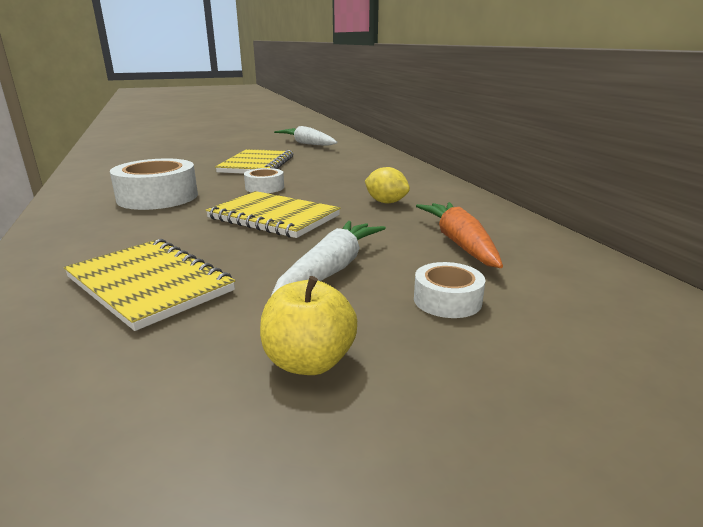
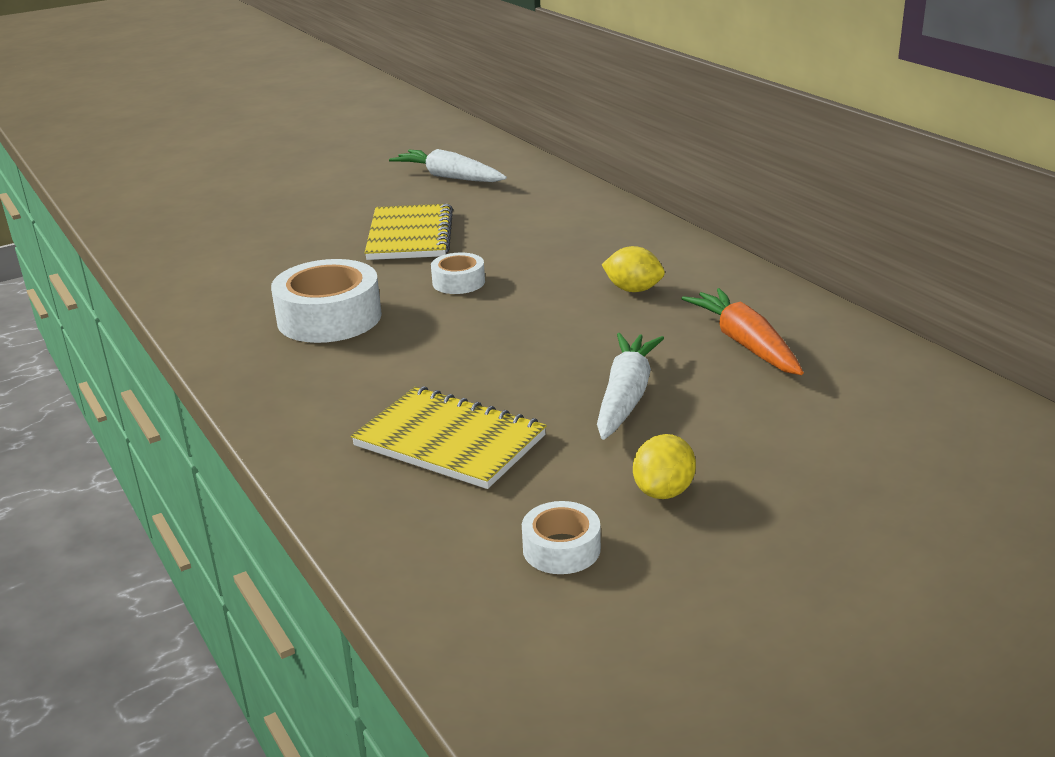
camera: 10 degrees left, 5 degrees up
(273, 217) = (510, 332): yellow notebook -> none
(309, 362) = (663, 491): yellow apple -> yellow lemon
(447, 300) = (757, 416): white tape -> white tape (561, 549)

